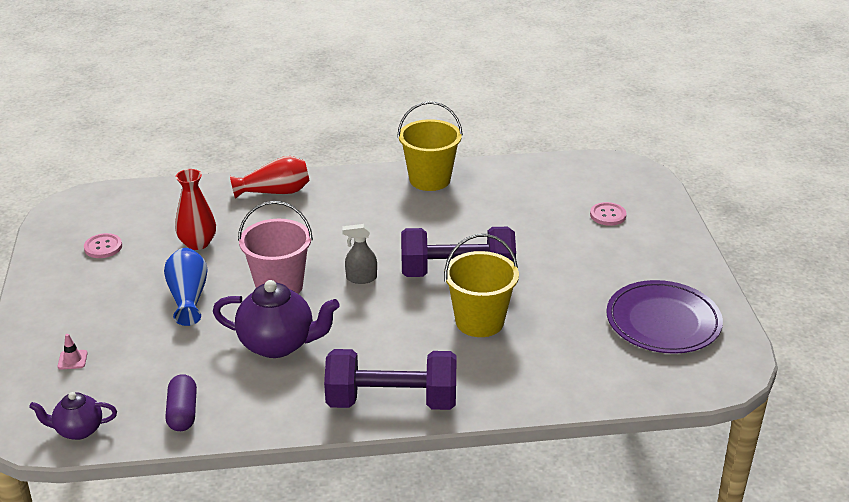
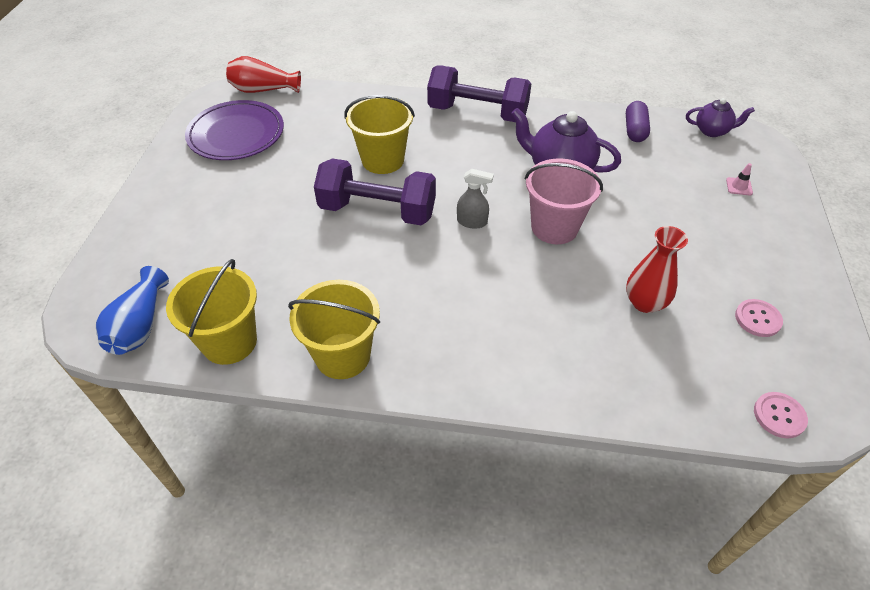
camera: 165 degrees left, 15 degrees up
(188, 297) = (645, 231): blue vase -> blue vase (140, 325)
(275, 192) = (550, 375): red vase -> red vase (263, 90)
(516, 174) = (229, 342): none -> yellow bucket
(608, 215) = (180, 252): pink button -> pink button (779, 416)

